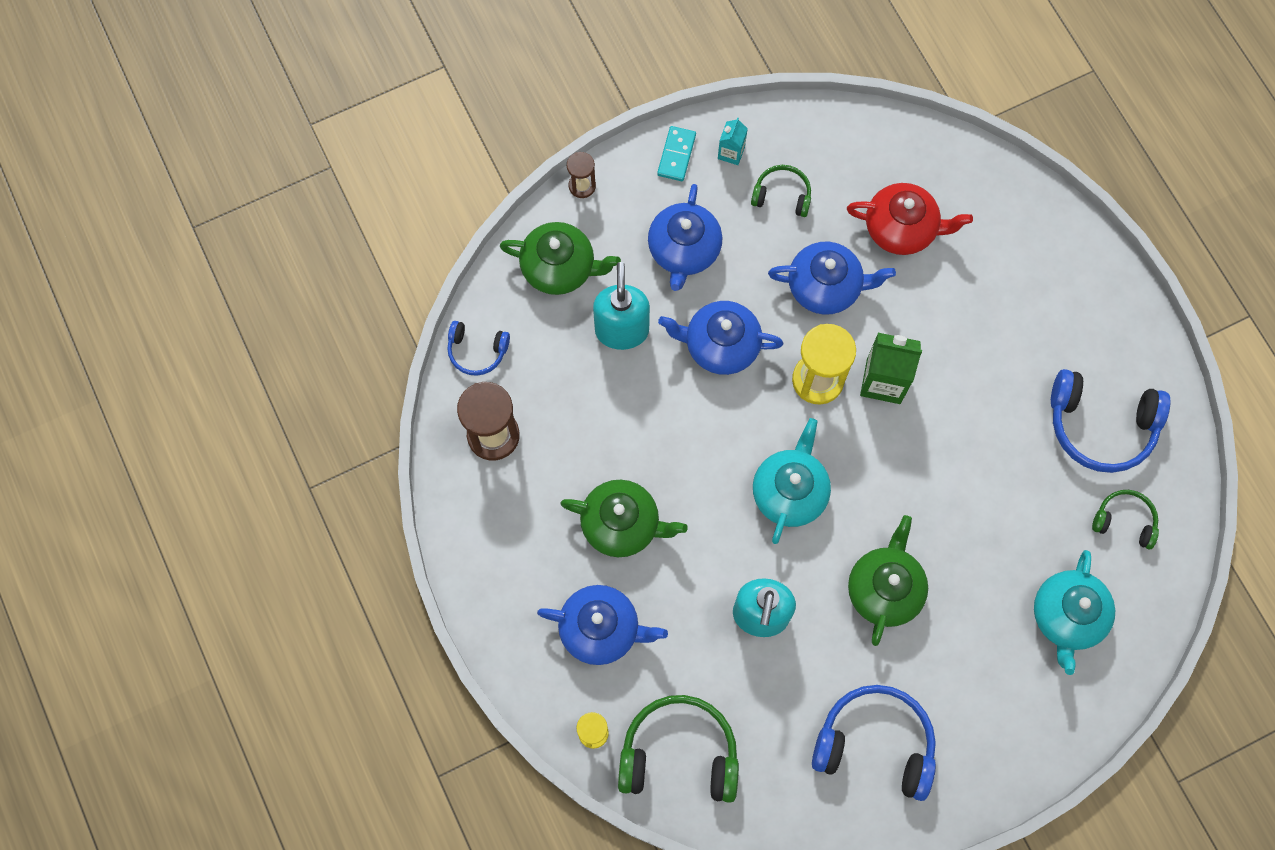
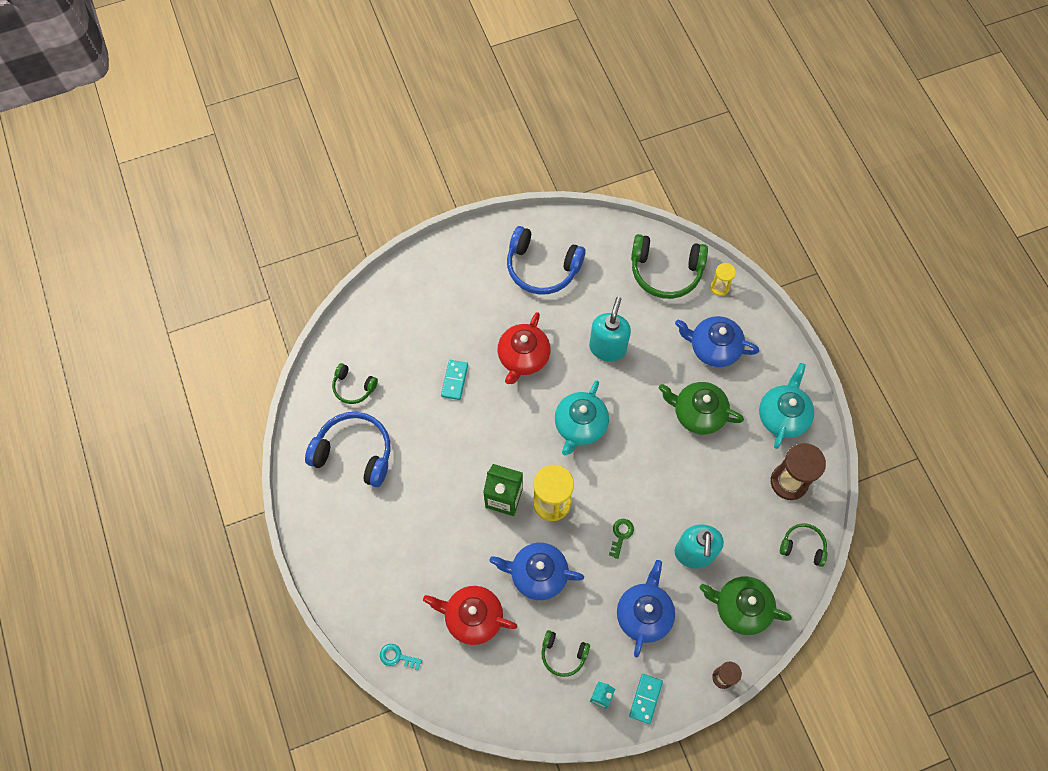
camera: 175 degrees left, 5 degrees down
(477, 351) = (803, 546): blue headphones -> green headphones
(720, 345) = (621, 535): blue teapot -> green key
(884, 589) = (523, 357): green teapot -> red teapot
(980, 544) = (454, 380): none -> turquoise domino
(987, 176) = (397, 657): none -> turquoise key
(1067, 616) = (405, 331): turquoise teapot -> turquoise teapot (783, 415)

